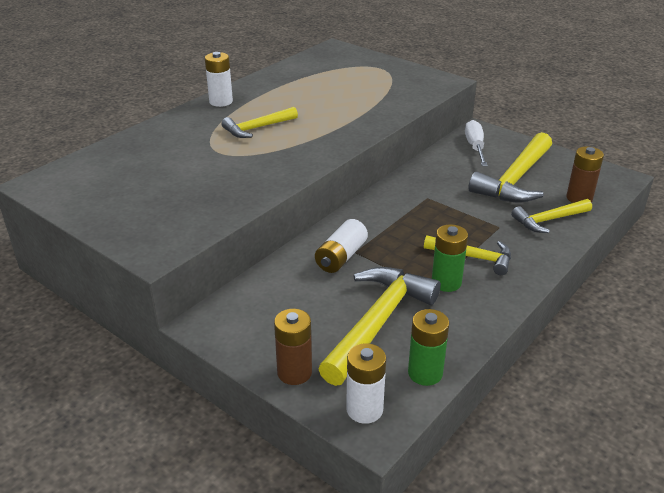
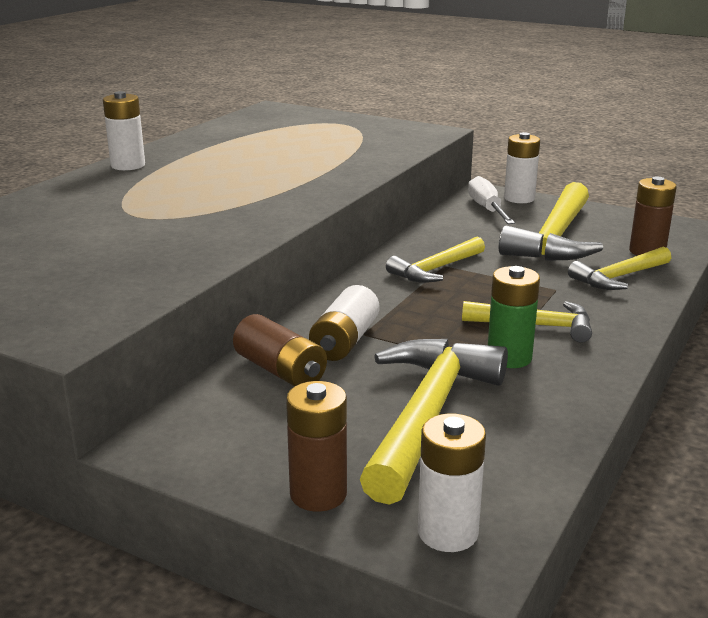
camera: 10 degrees left, 10 degrees down
(257, 128) = (189, 188): yellow hammer -> yellow hammer (436, 269)
(294, 277) = (280, 371): none -> brown battery
(425, 373) = (523, 472): green battery -> none
(502, 138) = (519, 198): none -> white battery

